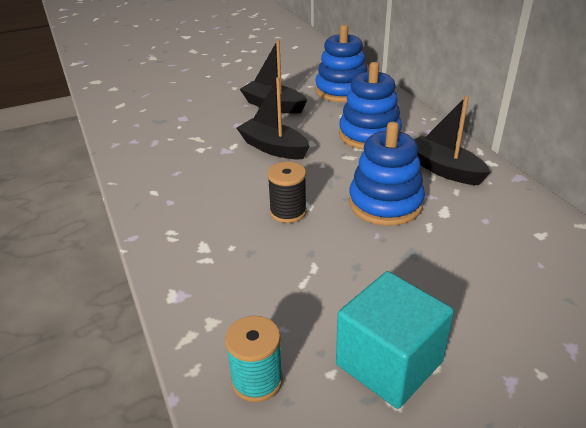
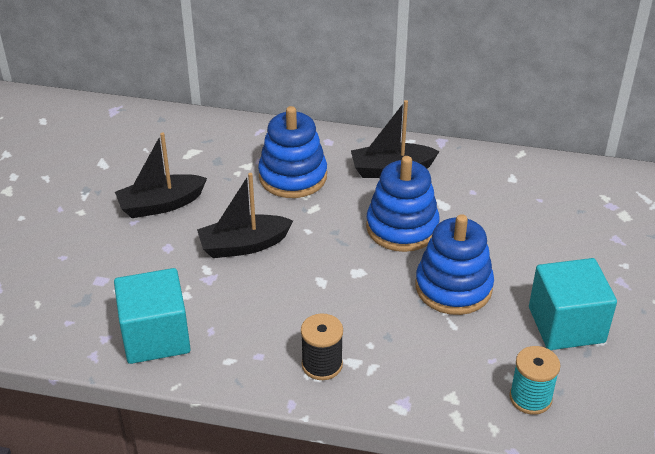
camera: 55 degrees left, 5 degrees up
(151, 156) = (155, 336): none -> turquoise cube
(288, 212) = (356, 287): black spool -> black spool (322, 364)
(342, 90) = (191, 146): blue stacking toy -> blue stacking toy (453, 287)

